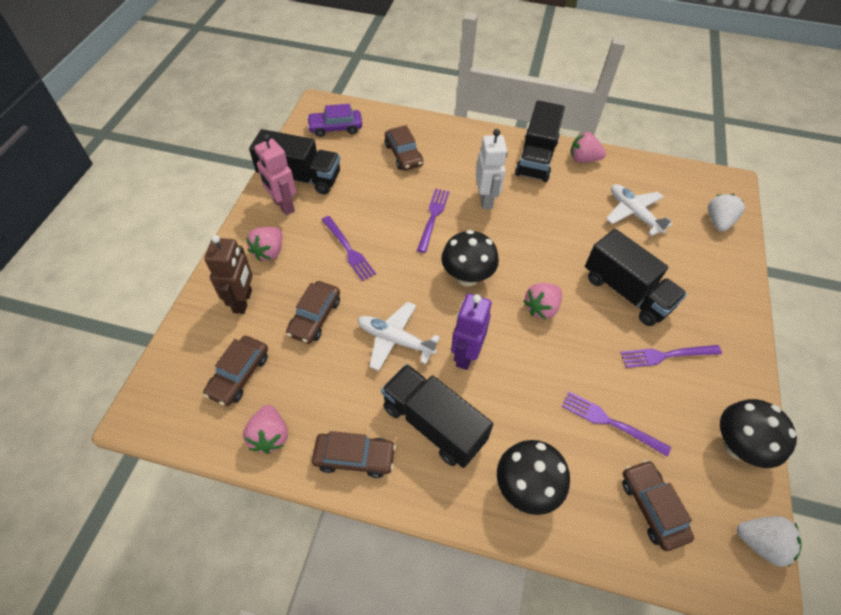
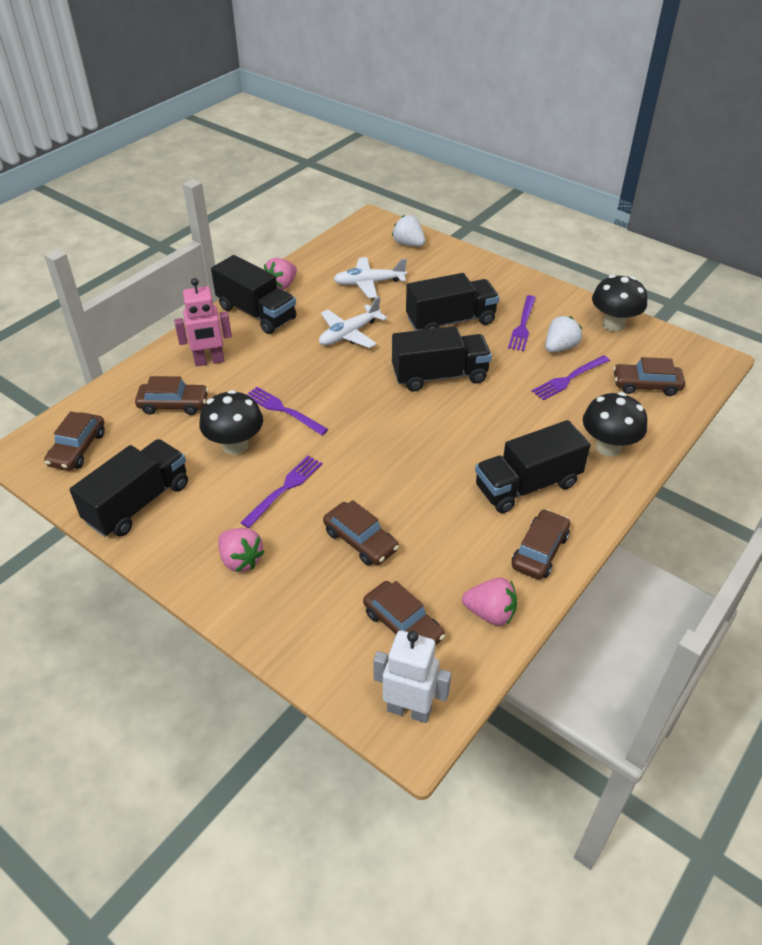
camera: 65 degrees left, 10 degrees down
(243, 301) = (301, 601): brown robot -> none
(283, 206) = (175, 530): pink robot -> pink robot (209, 361)
(335, 128) = (77, 449): purple car -> brown car
(349, 250) = (284, 488): purple fork -> purple fork turned 45 degrees counterclockwise
(395, 340) = (422, 485): white plane -> white plane (349, 334)
(465, 355) = (465, 441): purple robot -> none
(467, 277) = (376, 411): black mushroom -> black mushroom (235, 445)
(486, 200) = (286, 365): white robot -> white robot (409, 709)
(541, 308) = (439, 376): pink strawberry -> black truck
(760, 543) = (687, 346): white strawberry -> white strawberry (560, 347)

